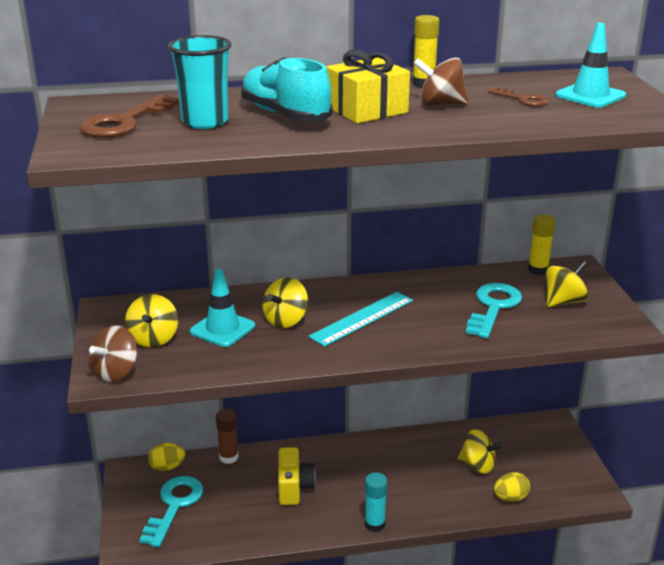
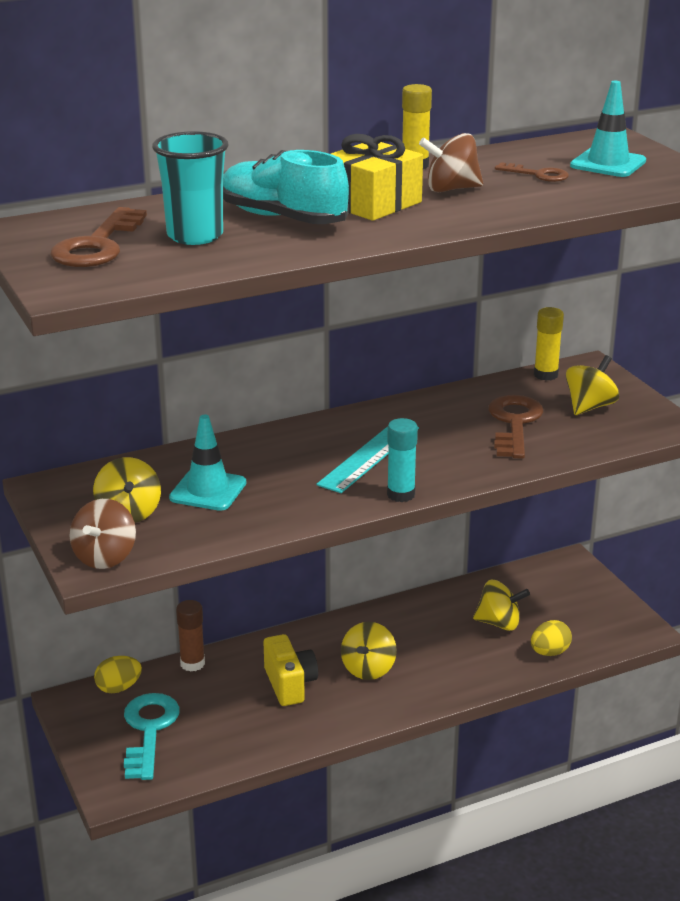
camera: 15 degrees left, 0 degrees up
(285, 320) = (279, 470): yellow spinning top -> yellow spinning top (368, 669)
(374, 524) = (404, 708): turquoise glue stick -> turquoise glue stick (401, 494)
(493, 307) = (514, 423): turquoise key -> brown key

